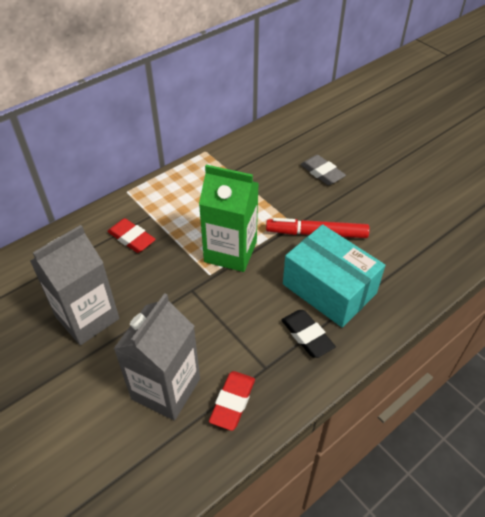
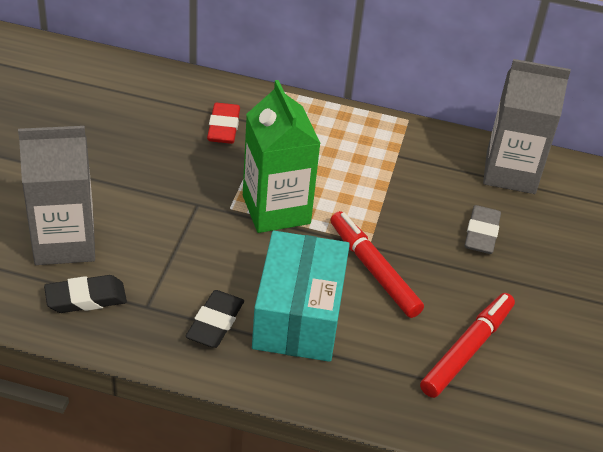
camera: 50 degrees right, 5 degrees down
(87, 318) = (100, 148): grey carton -> grey carton (510, 172)
(232, 402) = (86, 298): red eraser -> black eraser
(404, 227) = (467, 350): none -> red marker

